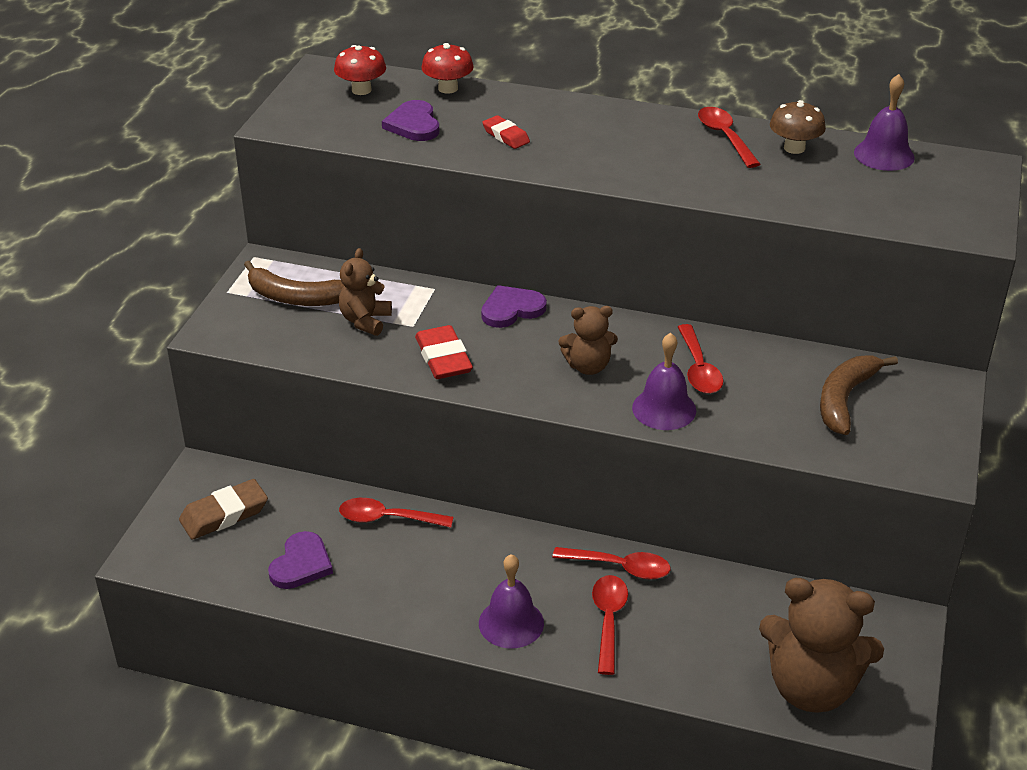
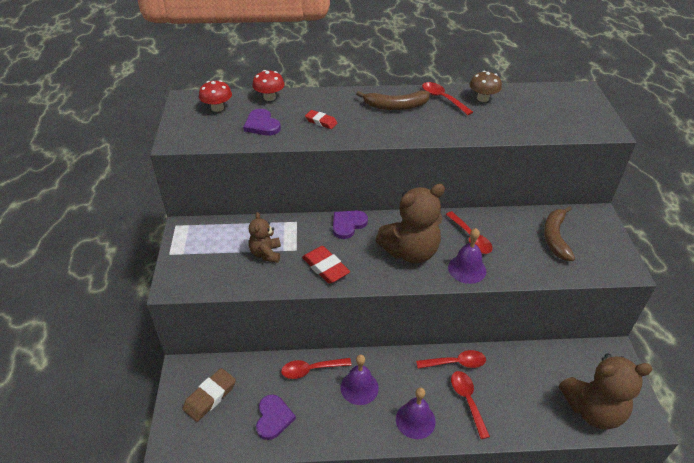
camera: 20 degrees left, 5 degrees up
(296, 297) = (215, 247): brown banana -> brown banana (396, 106)
(588, 366) = (410, 252): brown teddy bear -> brown teddy bear, size x1.86
(884, 155) = (530, 93): purple bell -> purple bell (359, 387)

